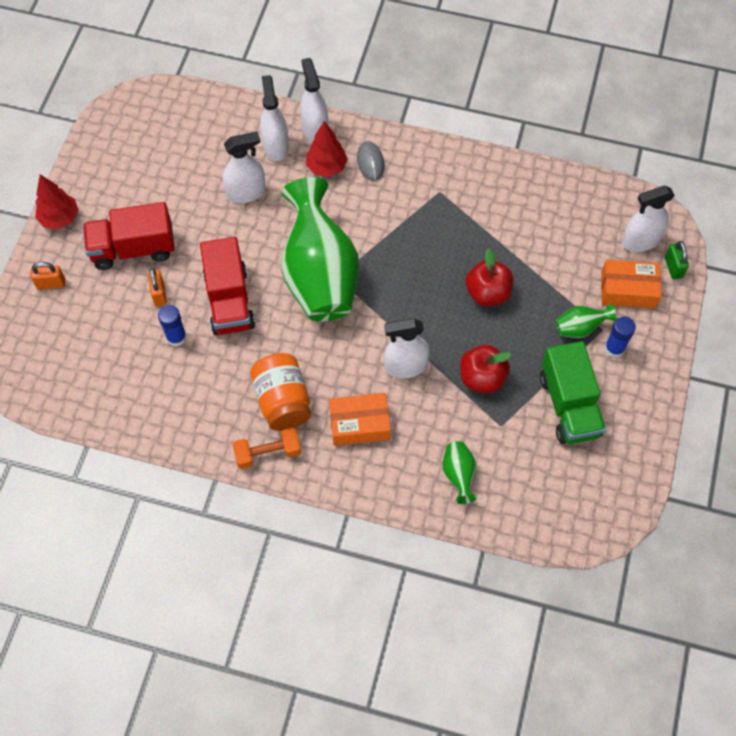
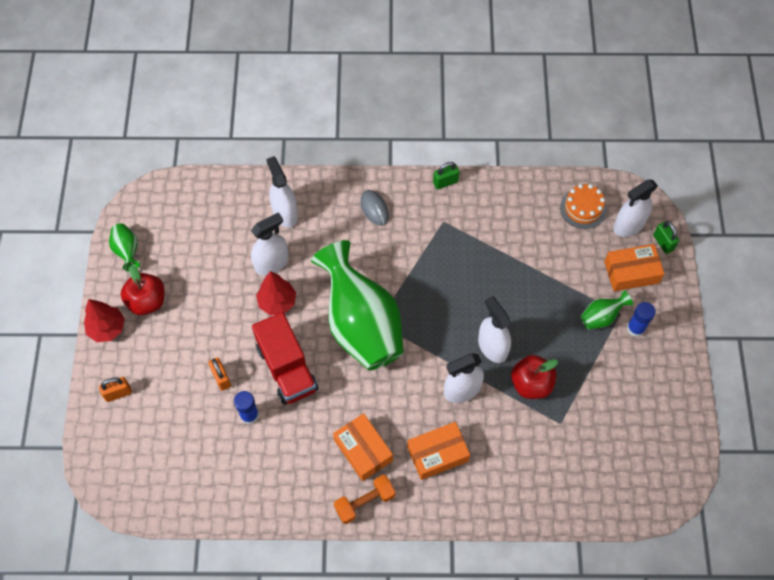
camera: 15 degrees left, 0 degrees up
(133, 249) = (184, 341): red truck -> none
(282, 401) = (363, 450): orange jar -> orange box
(315, 129) = (316, 189): white spray bottle -> white spray bottle (492, 347)
(326, 167) = (337, 222): red tree -> red tree (277, 302)
(454, 152) = (445, 182): none -> green padlock
(458, 475) = (537, 478): green vase -> green vase (127, 251)
(487, 293) = (513, 305): red apple -> red apple (147, 301)
(569, 405) = (613, 390): green truck -> none
(595, 212) = (583, 208): none -> orange cake

